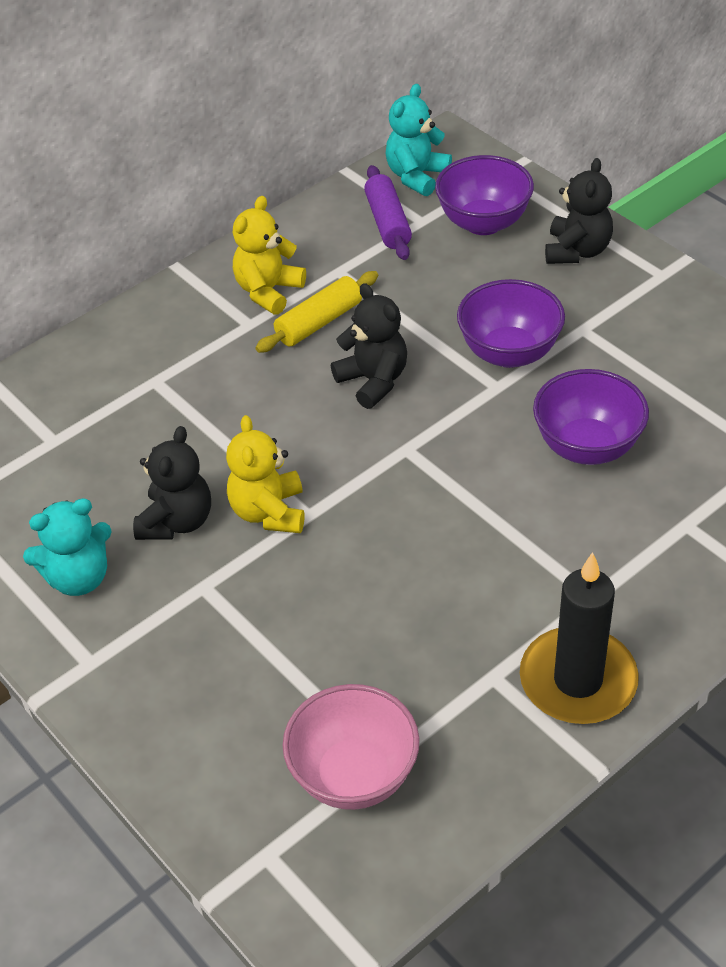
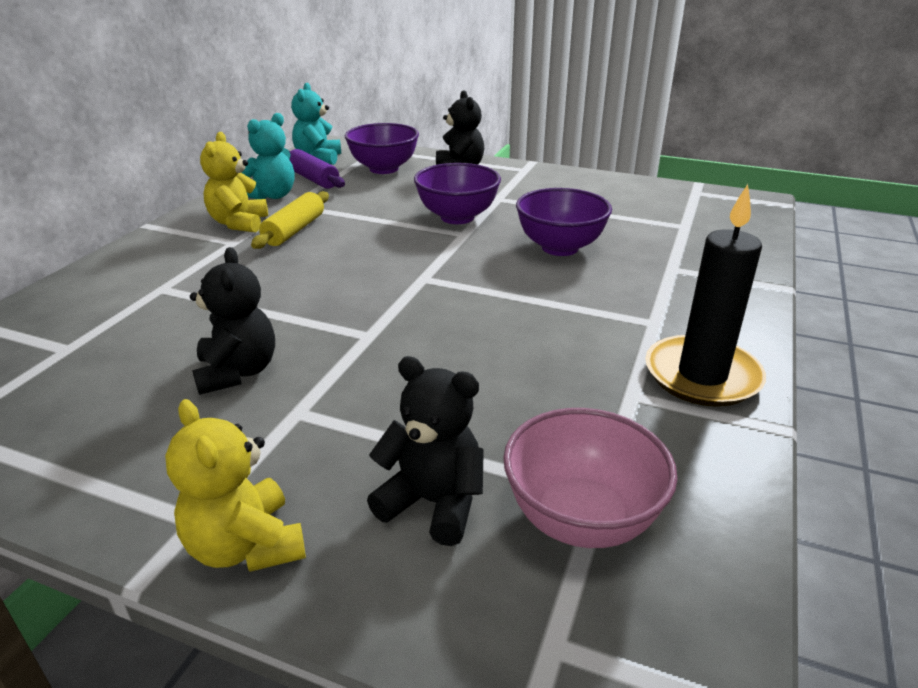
camera: 30 degrees left, 15 degrees down
(78, 578) = (143, 446): turquoise teddy bear -> turquoise teddy bear (272, 196)
(269, 512) = (329, 343): yellow teddy bear -> yellow teddy bear (246, 546)
(373, 381) = (364, 250): black teddy bear -> black teddy bear (433, 503)

